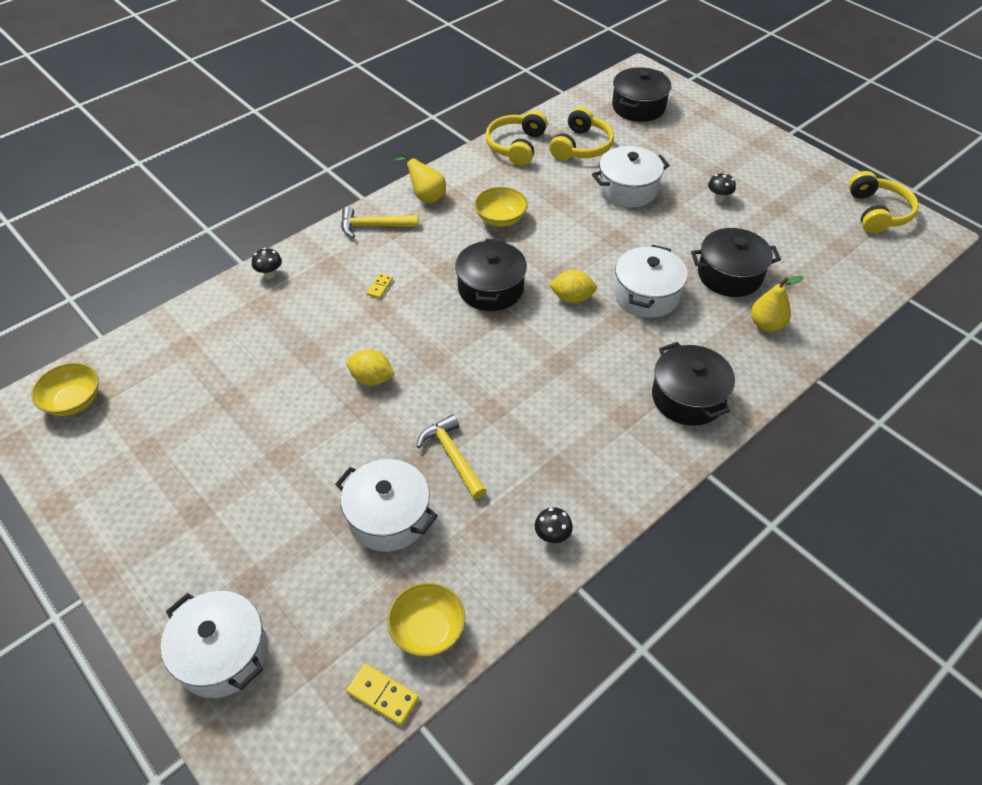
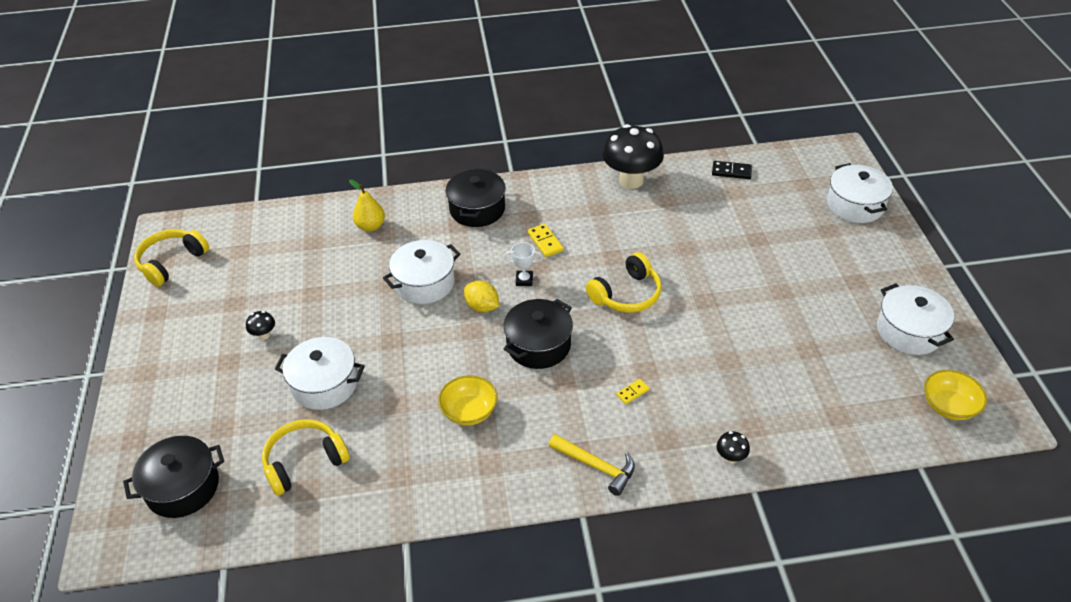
camera: 145 degrees left, 5 degrees down
(371, 379) = (686, 315): yellow lemon -> none
(383, 695) = (770, 158): yellow domino -> yellow domino (545, 242)
(388, 517) = (724, 227): white pot -> white pot (909, 331)
(426, 197) = (518, 478): yellow pear -> none
(428, 630) = (731, 172): yellow bowl -> black domino
(452, 456) = (660, 242): yellow hammer -> none
(516, 146) = (367, 501): yellow headphones -> yellow headphones (627, 294)
(552, 536) = (631, 180): black mushroom -> black mushroom, size x2.42
(559, 341) = (524, 280): none -> white trophy
(729, 275) = (347, 269): black pot -> none

